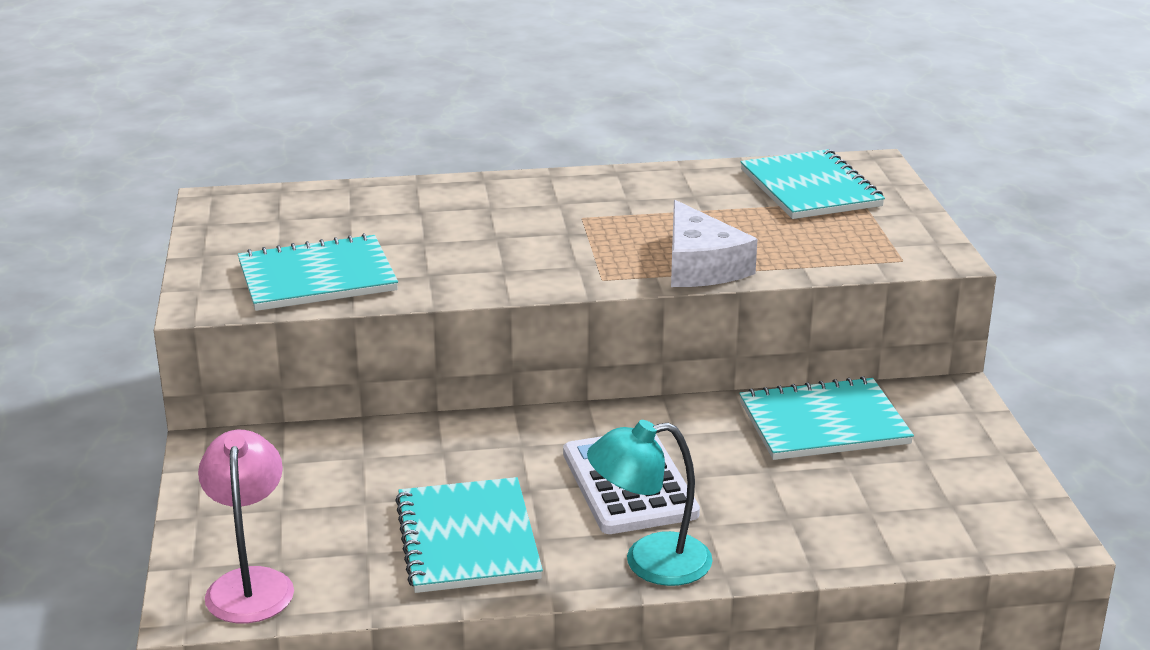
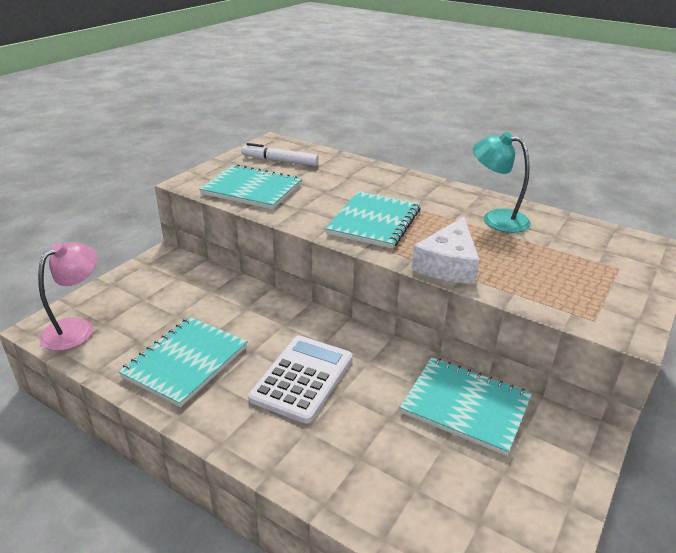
camera: 40 degrees right, 5 degrees up
(283, 225) = (279, 161): none -> white marker
(650, 562) = (244, 434): turquoise lamp -> turquoise lamp (496, 219)
(810, 188) = (591, 246): turquoise notebook -> turquoise notebook (374, 221)

